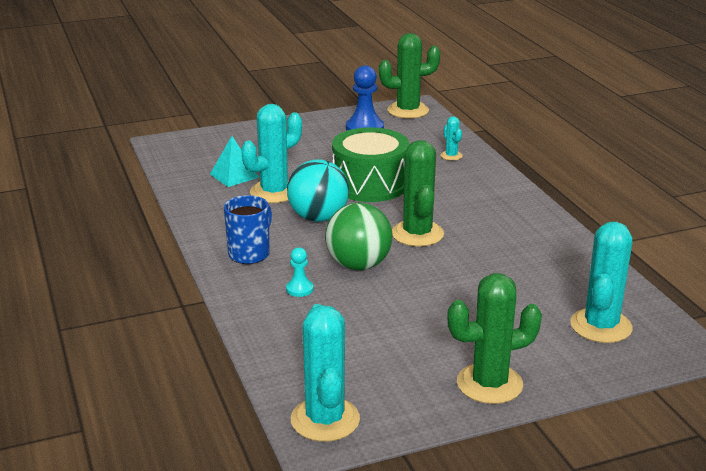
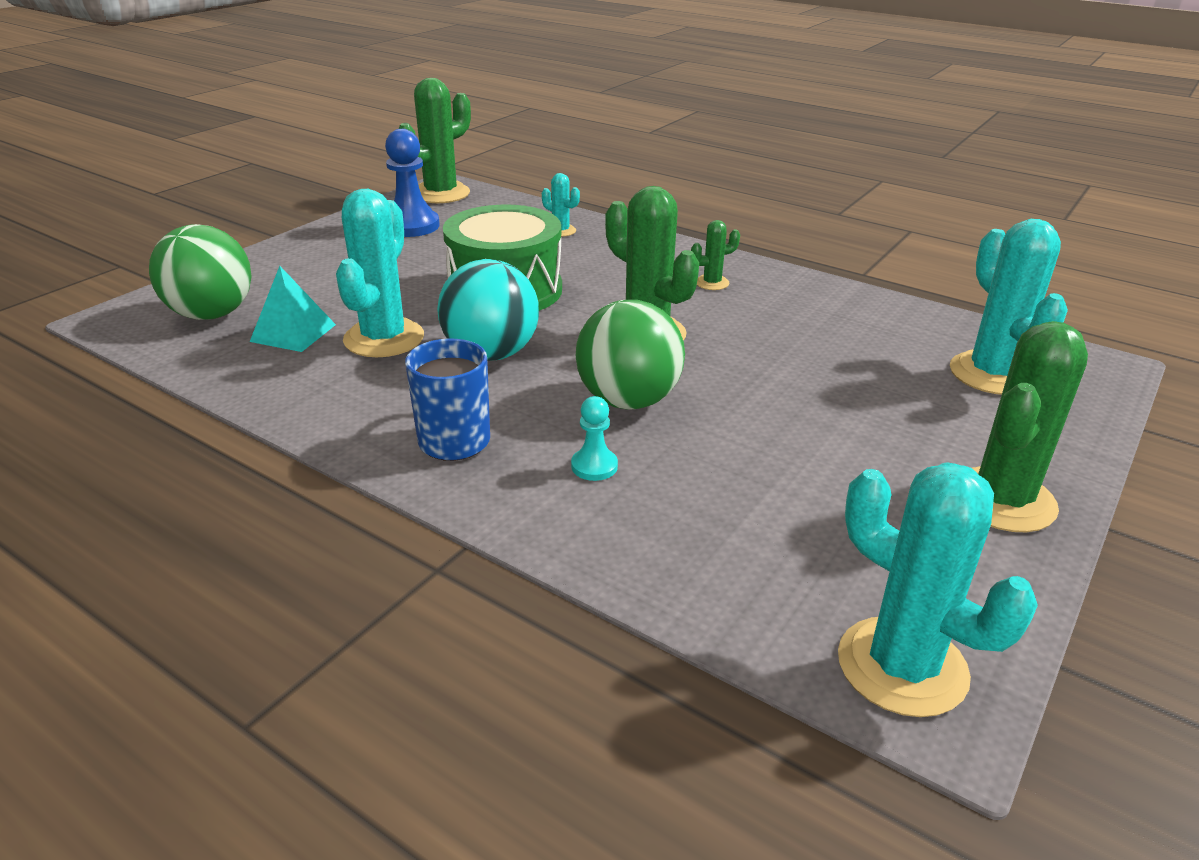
camera: 35 degrees left, 5 degrees up
(206, 153) = (212, 314): none -> green ball
(501, 216) = (712, 283): none -> green cactus

